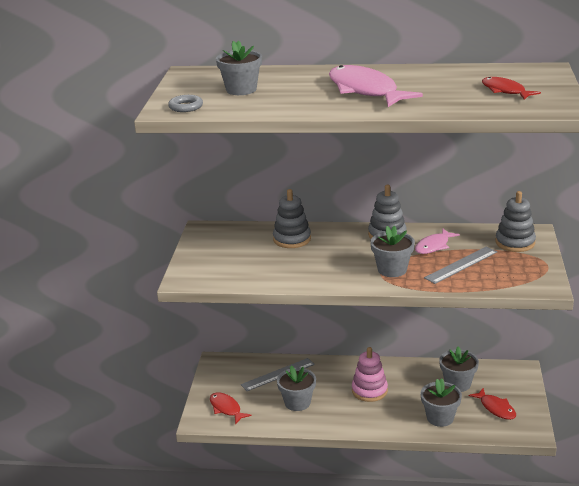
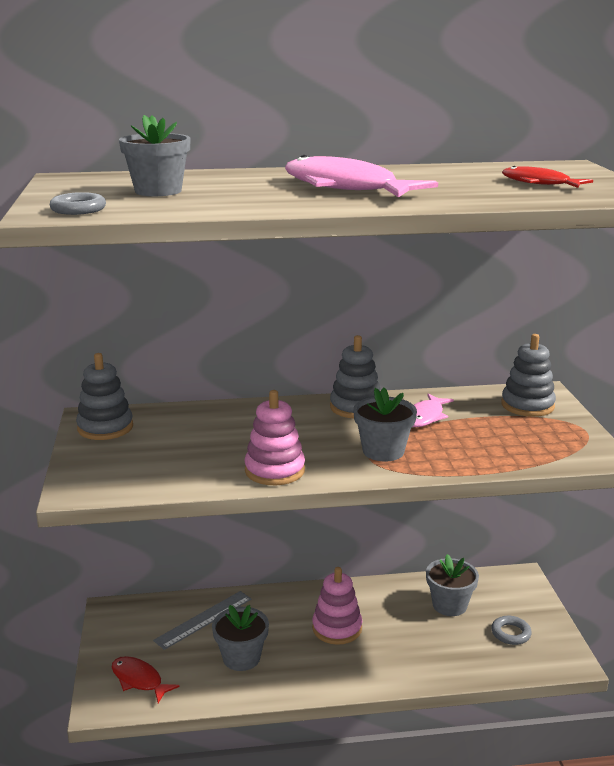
camera: 15 degrees left, 5 degrees down
(292, 239) = (225, 422): grey stacking toy -> grey stacking toy (105, 427)
(313, 277) = (275, 470): none -> pink stacking toy
(440, 417) = (443, 656): grey flower pot -> none
(461, 265) = (474, 438): grey ruler -> none
(496, 408) = (511, 633): red fish -> grey ring

